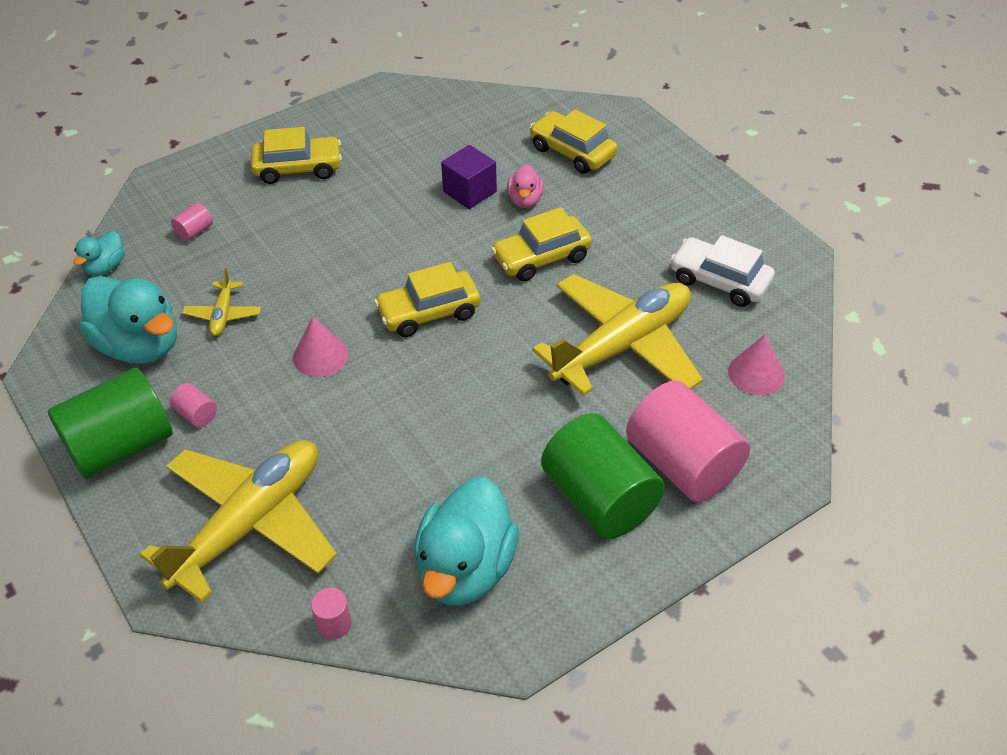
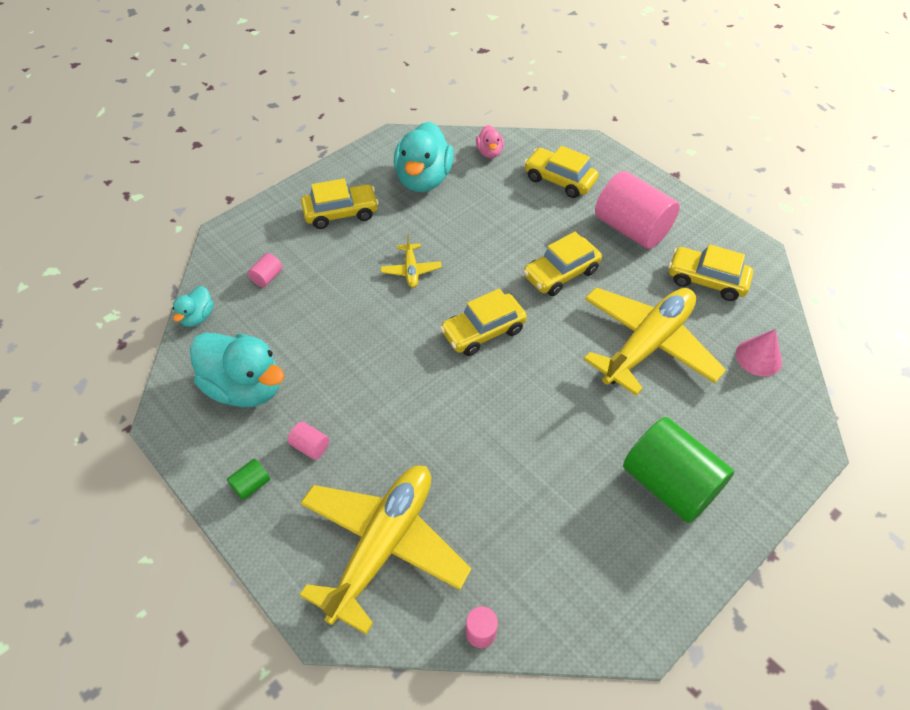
camera: 10 degrees left, 5 degrees up
(121, 446) = (251, 485): green cylinder -> green cylinder, size x0.40
(223, 314) = (310, 351): yellow plane -> yellow plane (411, 270)
(320, 356) = (403, 380): pink cone -> none
(466, 569) = (578, 564): turquoise duck -> turquoise duck (423, 179)
(470, 192) = (487, 221): purple cube -> none
(525, 200) = (533, 224): pink duck -> pink duck (489, 152)
(683, 464) = (726, 445): pink cylinder -> pink cylinder (631, 229)
(720, 281) = (706, 280): white car -> yellow car

